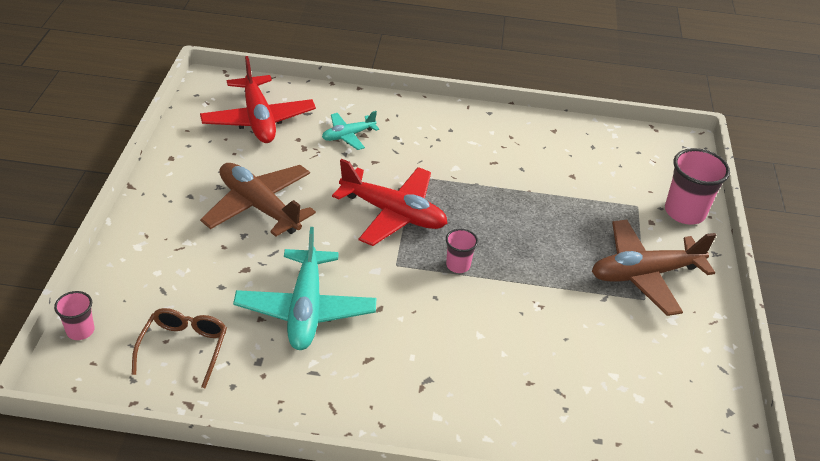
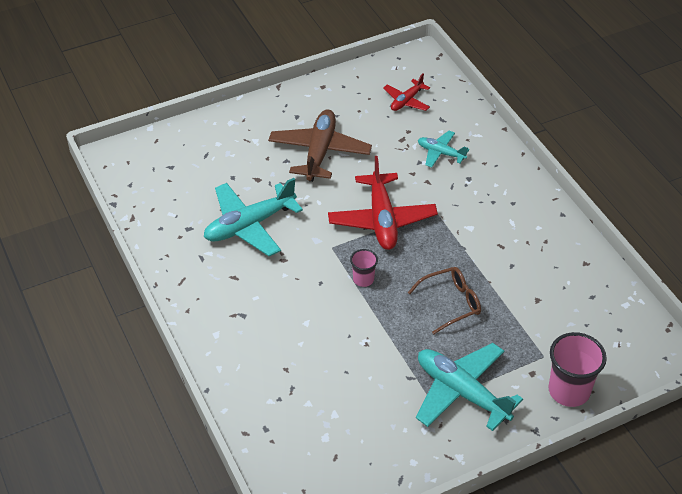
camera: 60 degrees right, 5 degrees up
(80, 331) = (145, 142): pink cup -> none
(184, 348) = (170, 191): brown glasses -> brown glasses (451, 303)
(258, 119) = (406, 101): red plane -> red plane, size x0.54
(644, 274) = (461, 392): brown plane -> turquoise plane

